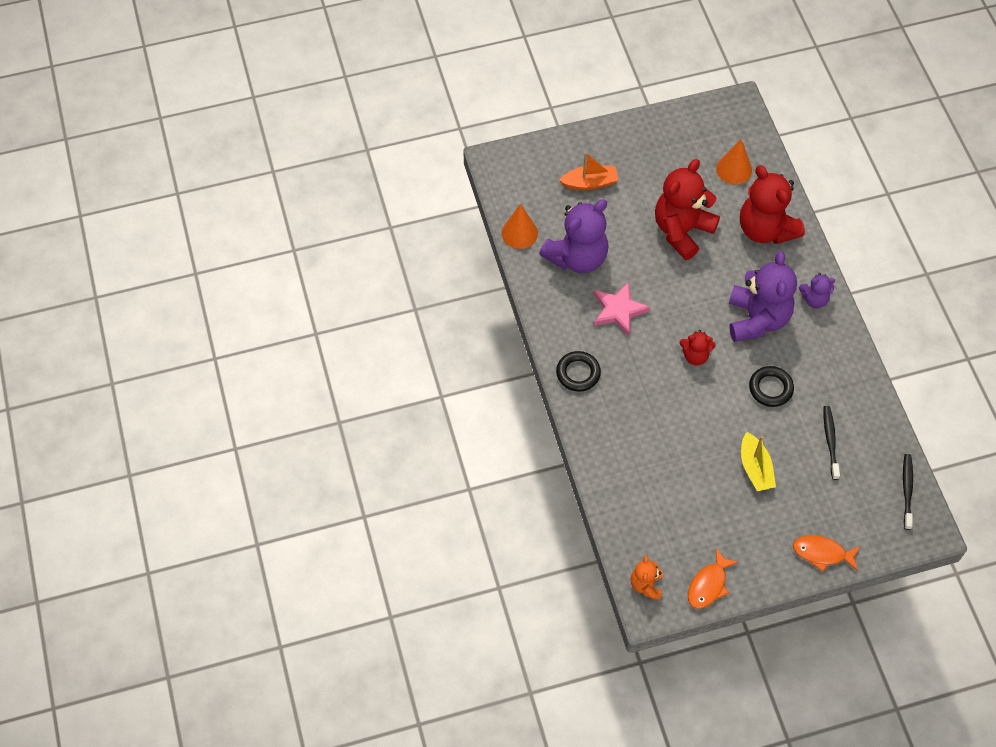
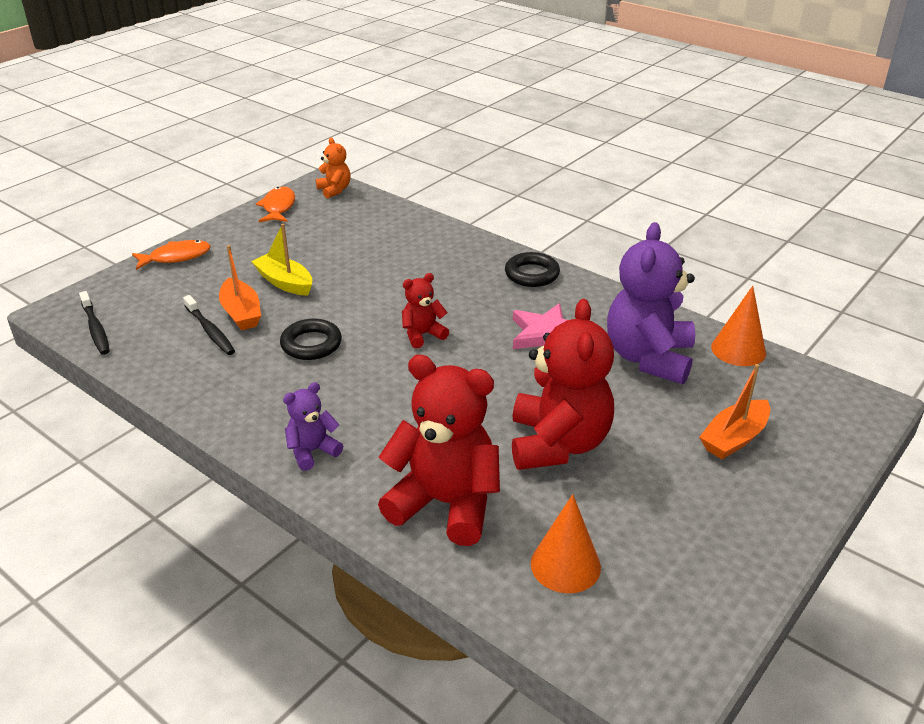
camera: 145 degrees right, 25 degrees down
(757, 319) = (376, 397): purple teddy bear -> none
(801, 449) = (241, 313): none -> orange boat

